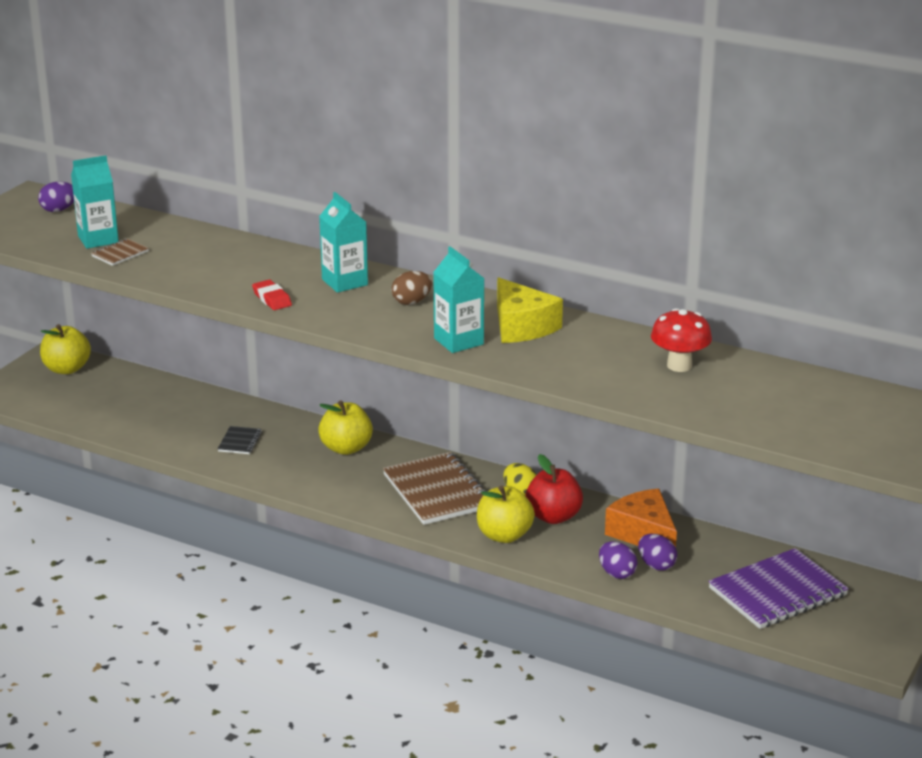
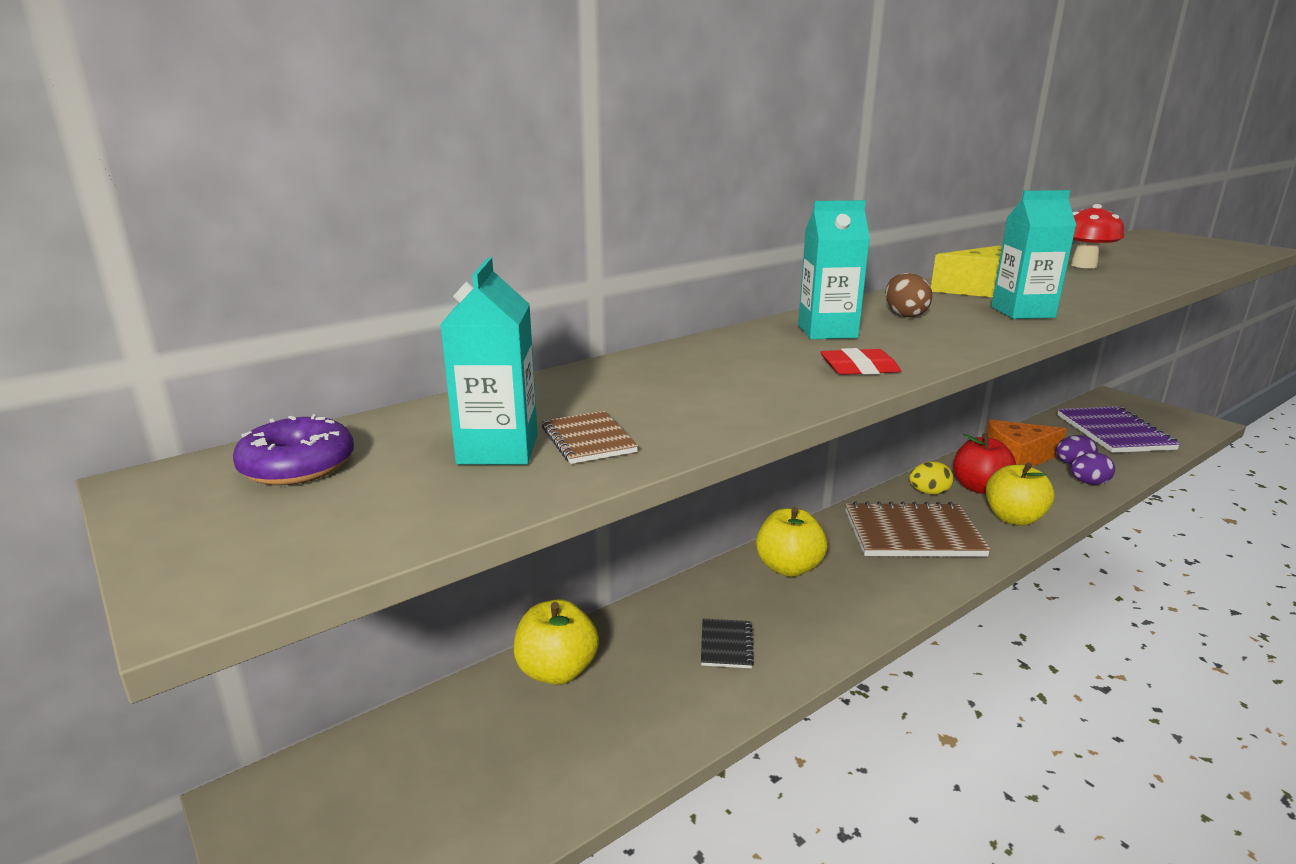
camera: 65 degrees left, 5 degrees down
(59, 210) = (298, 466): purple egg -> purple donut
(67, 369) = (331, 791): yellow apple -> yellow apple (557, 671)
(240, 442) = (726, 645): black notebook -> black notebook turned 60 degrees clockwise

